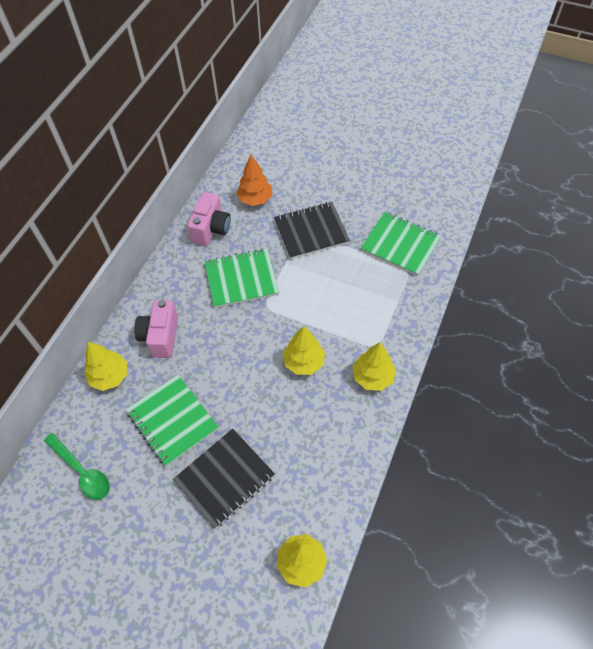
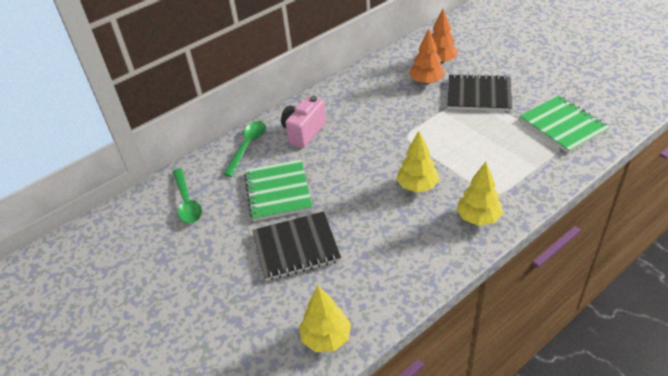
camera: 30 degrees right, 15 degrees down
(110, 376) = (247, 146): yellow tree -> green spoon
(211, 229) = (389, 72): pink camera -> none
(241, 279) = (395, 112): green notebook -> none
(254, 230) = (426, 81): none -> orange tree

